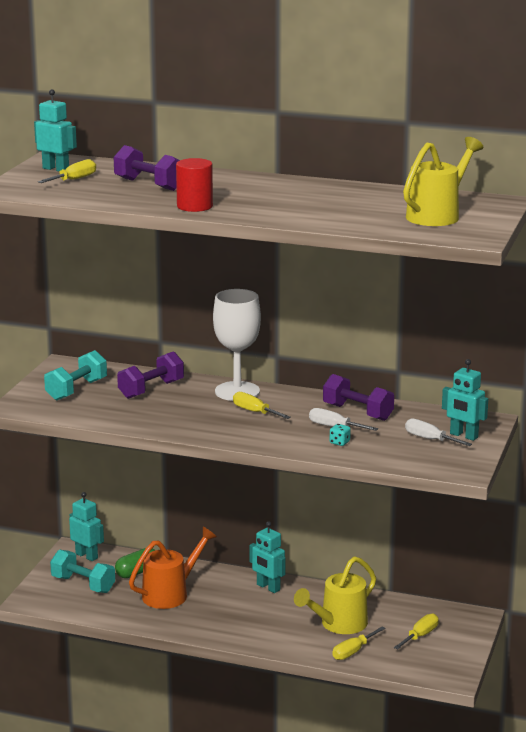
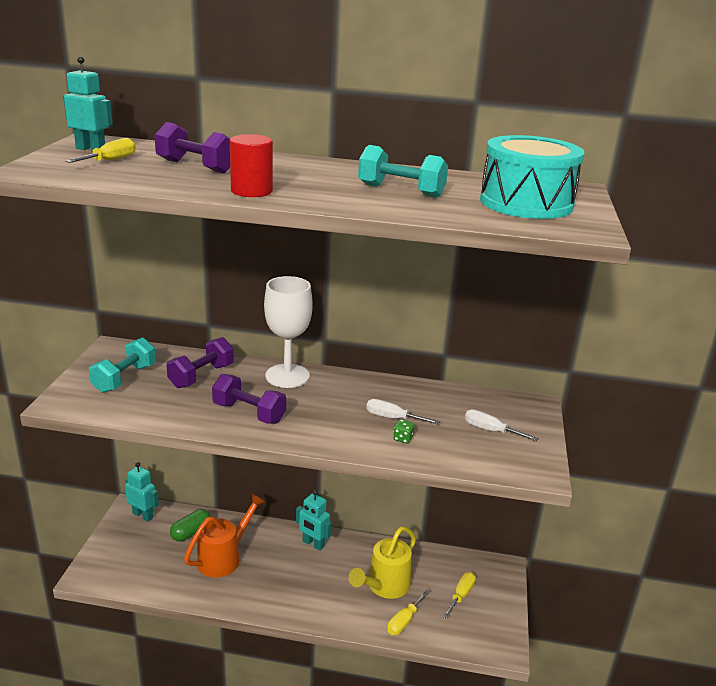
camera: 10 degrees left, 5 degrees up
(83, 584) = (140, 551): turquoise dumbbell -> turquoise dumbbell (401, 191)
(254, 412) = (309, 401): yellow screwdriver -> none
(339, 442) = (403, 438): turquoise dice -> green dice
(357, 412) = (410, 398): purple dumbbell -> purple dumbbell (249, 413)
(437, 215) = (526, 203): yellow watering can -> turquoise drum
(463, 436) = (521, 424): turquoise robot -> none

